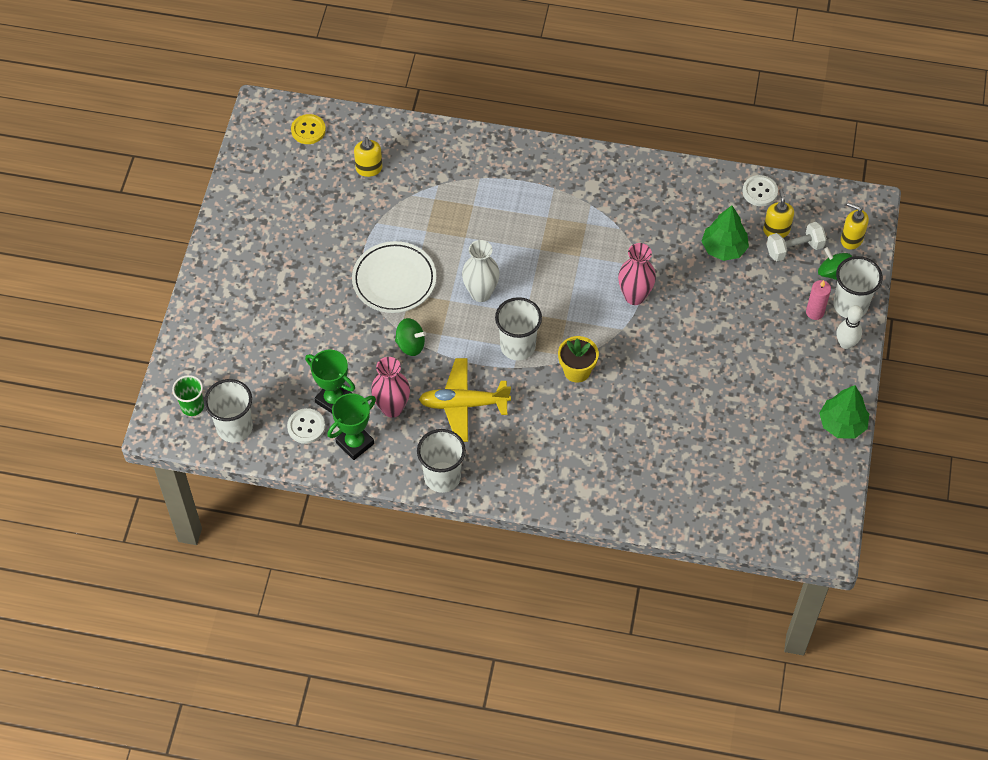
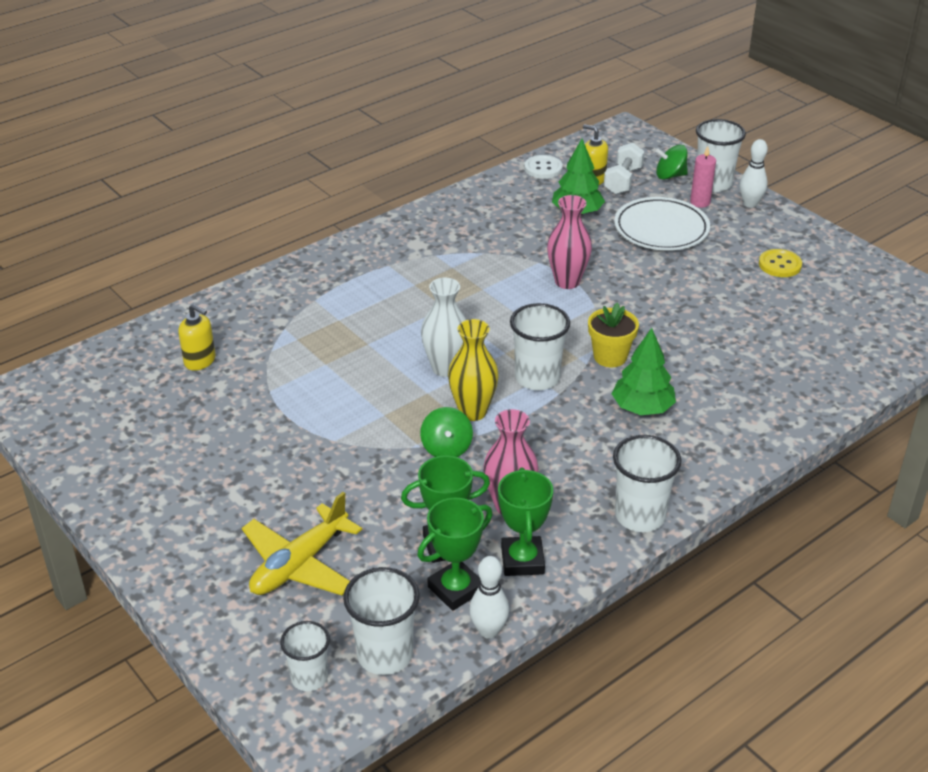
camera: 50 degrees left, 20 degrees down
(192, 406) = (309, 677): green cup -> white cup
(290, 462) = (488, 631): none -> white bowling pin
(306, 427) = (455, 589): white button -> green trophy
(308, 130) = (92, 375): yellow button -> yellow button (780, 265)
(394, 280) = (353, 416): white plate -> white plate (661, 229)
(410, 345) = (446, 448): green spinning top -> green spinning top turned 120 degrees clockwise
(454, 335) = (473, 411): none -> yellow vase
(463, 404) = (564, 451): yellow plane -> yellow plane (299, 564)
(842, 424) = (833, 245): green tree -> green tree (642, 408)
(851, 239) = (647, 152): yellow soap dispenser -> none

